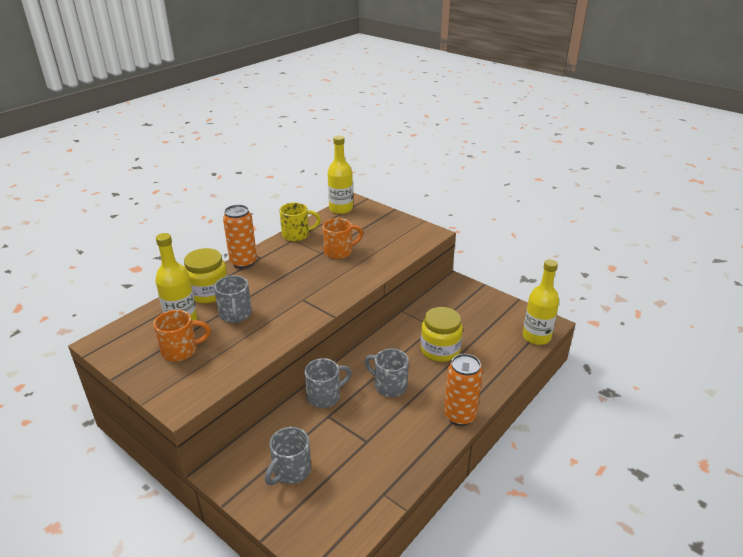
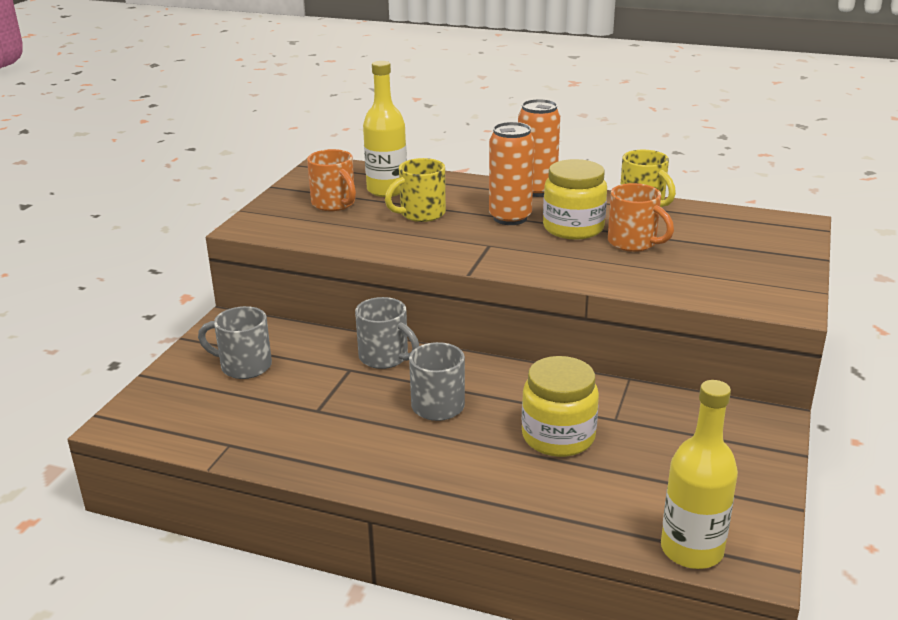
camera: 70 degrees right, 5 degrees down
(209, 293) = (453, 189): yellow jar -> yellow jar (573, 228)
(235, 315) = (421, 214): grey mug -> yellow mug
(341, 209) = (760, 217): yellow bottle -> none
(459, 416) = (410, 486): orange can -> orange can (510, 218)

